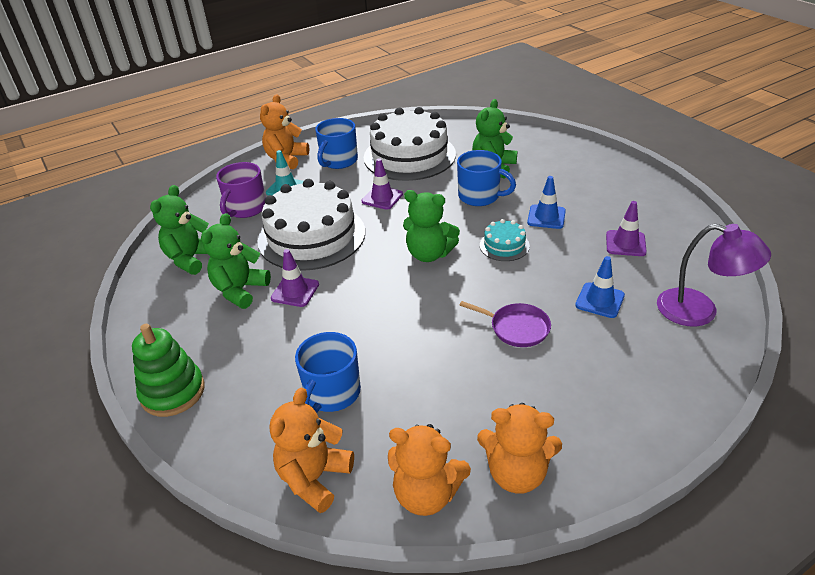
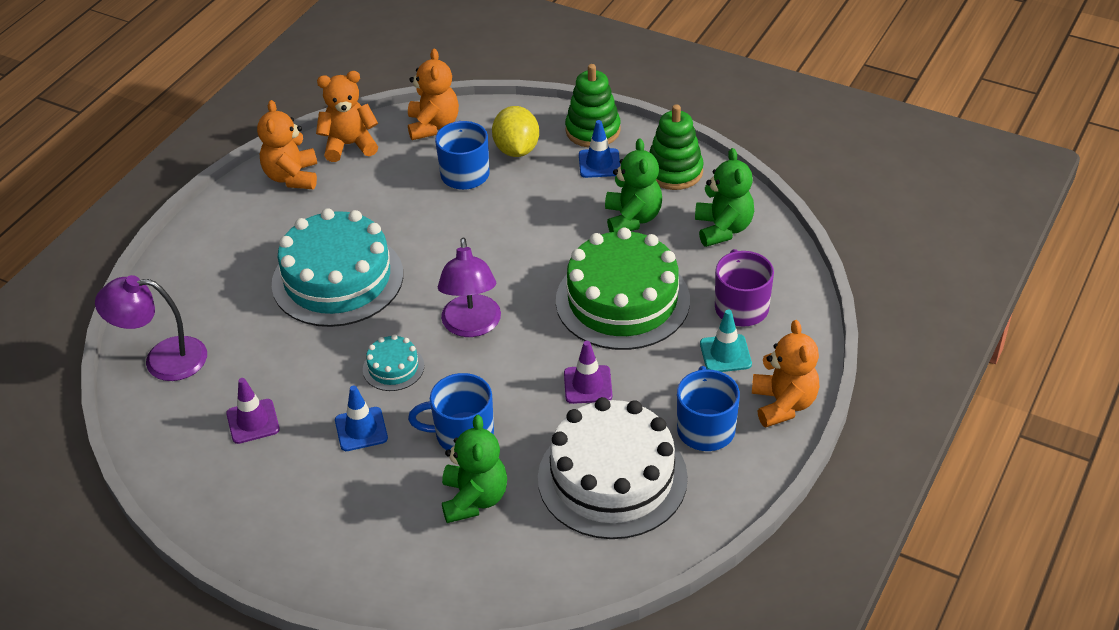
camera: 150 degrees right, 5 degrees up
(163, 318) = (674, 172): none -> green stacking toy
(261, 401) = (516, 150): none -> yellow lemon
(295, 291) = (577, 237): purple traffic cone -> none
(311, 236) = (622, 300): white cake -> green cake
(429, 254) = (471, 326): green teddy bear -> purple lamp
(516, 328) = (337, 279): purple pan -> turquoise cake
(516, 473) = (292, 177): orange teddy bear -> orange teddy bear turned 75 degrees counterclockwise
(599, 300) = (265, 336): blue traffic cone -> blue traffic cone (599, 163)

